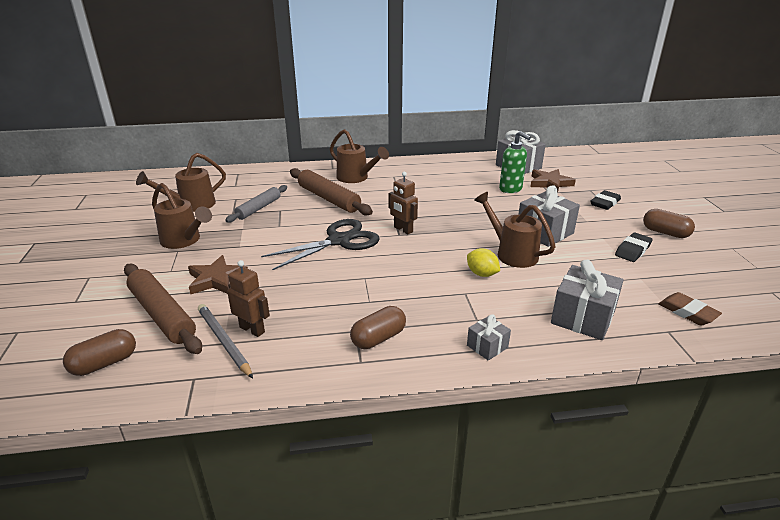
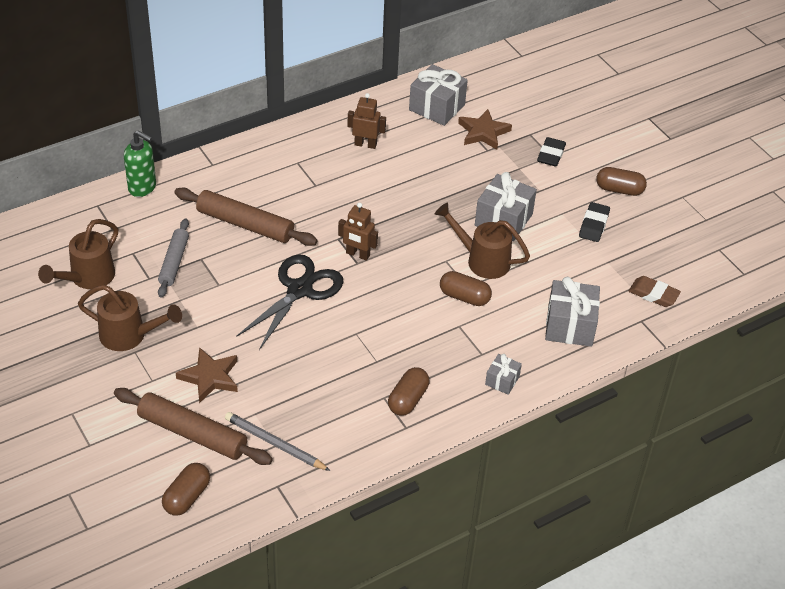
camera: 25 degrees left, 15 degrees up
(252, 329) = (291, 424): brown robot -> brown robot (365, 144)
(356, 178) = (254, 177): brown watering can -> none
(481, 274) = (464, 297): yellow lemon -> brown capsule
(510, 189) = (444, 154): green soap dispenser -> green soap dispenser (142, 187)

